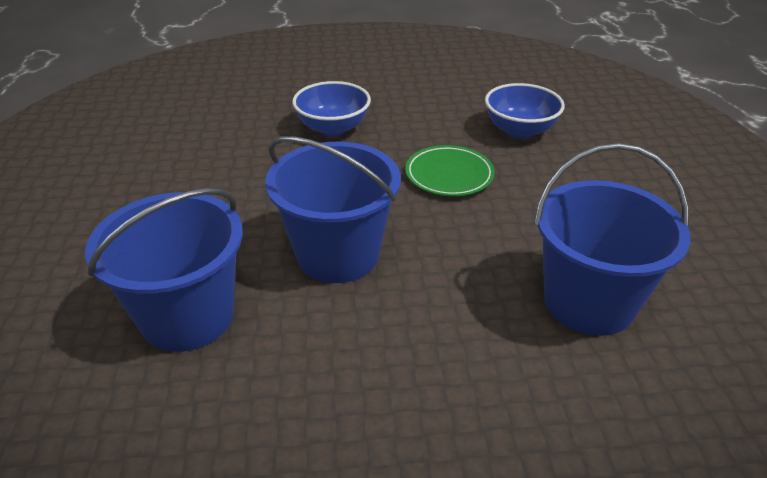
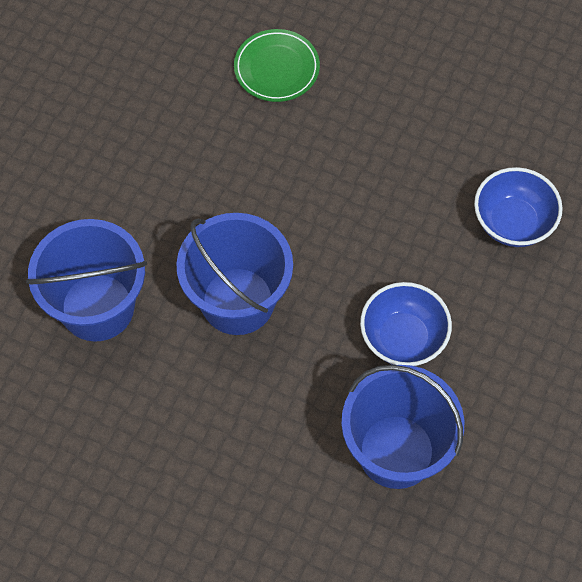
camera: 30 degrees right, 25 degrees up
(333, 128) = (331, 128): blue bowl -> blue bowl (403, 338)
(449, 175) = (394, 252): green plate -> green plate (276, 68)

